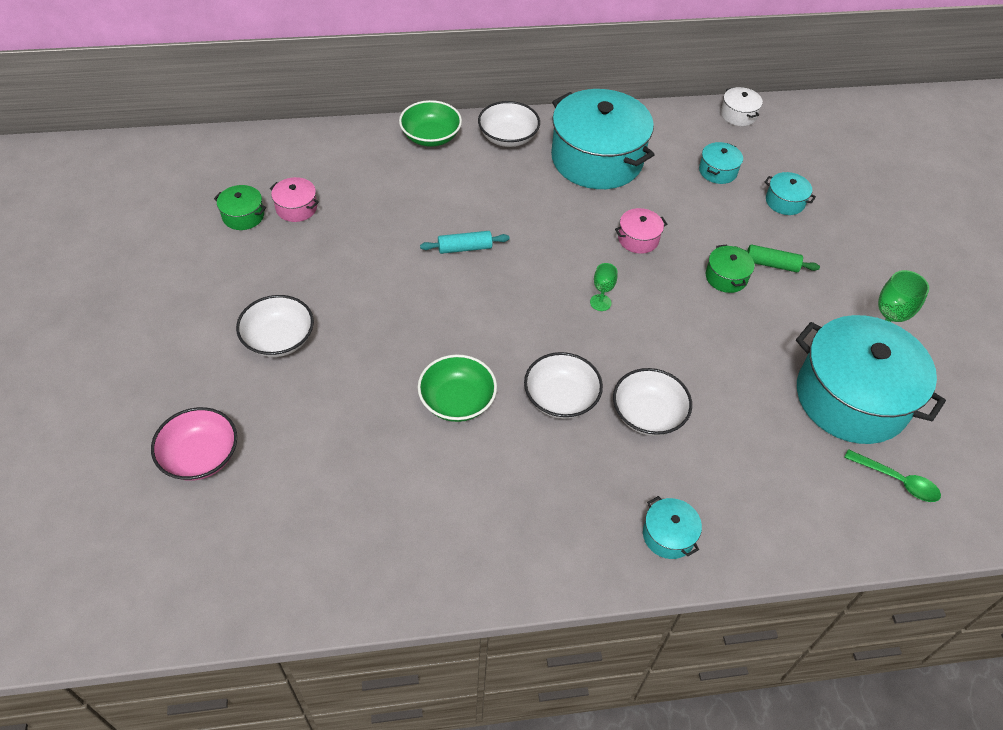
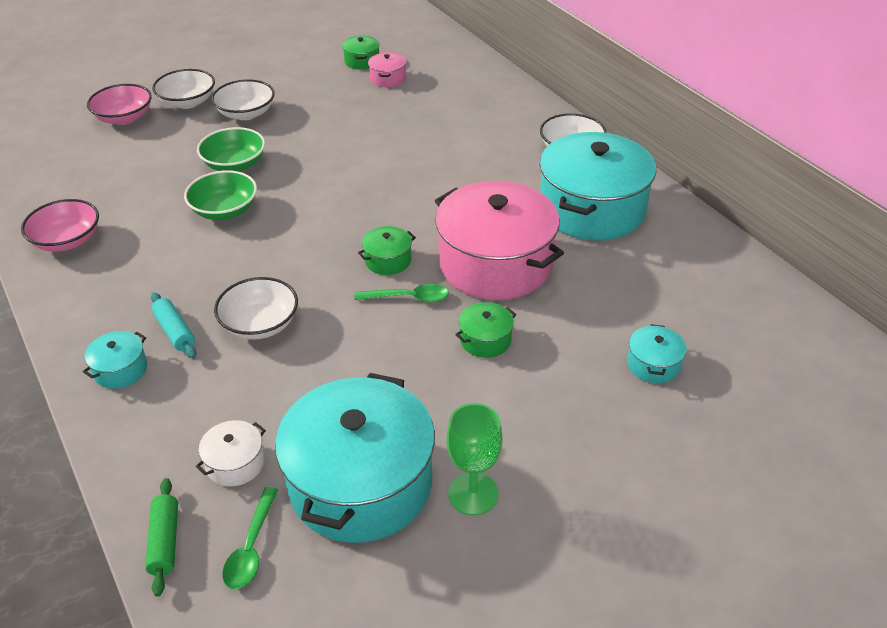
camera: 70 degrees right, 10 degrees down
(431, 137) = (530, 111): green bowl -> green bowl (234, 164)
(433, 554) = (67, 240): none -> pink bowl
(464, 248) = (403, 166): turquoise rolling pin -> turquoise rolling pin (175, 331)
(561, 398) = (254, 265): white bowl -> white bowl (187, 102)
(600, 302) = (388, 260): green goblet -> green pot
(638, 239) = (495, 264): pink pot -> pink pot, size x2.40
(656, 305) = (408, 298): none -> green spoon
(717, 171) = (655, 298): turquoise pot -> none
(738, 115) = (776, 294): white pot -> white pot (235, 463)
(771, 264) = (534, 373): green rolling pin -> green rolling pin (165, 541)

